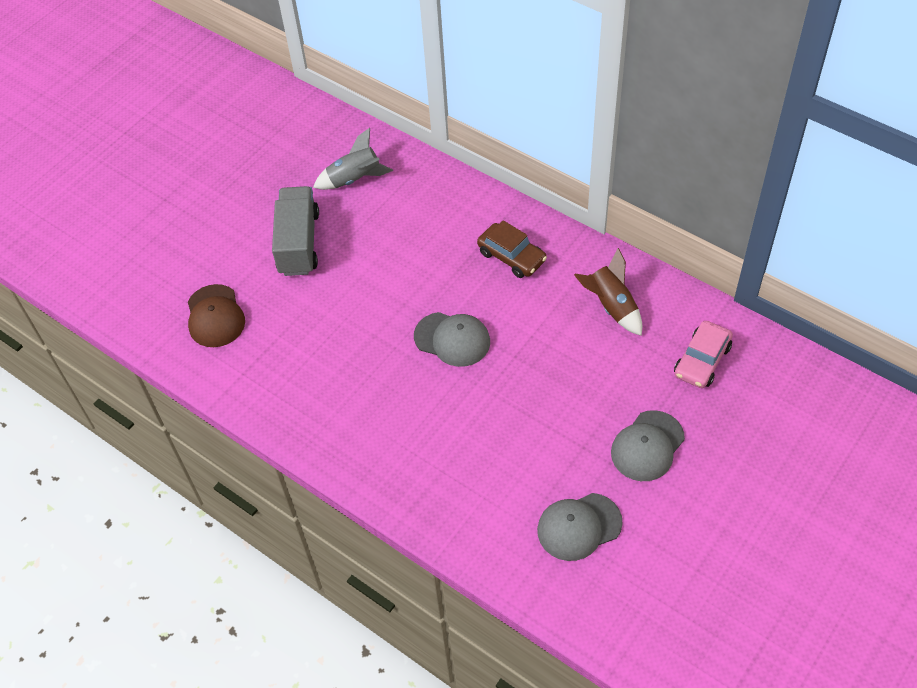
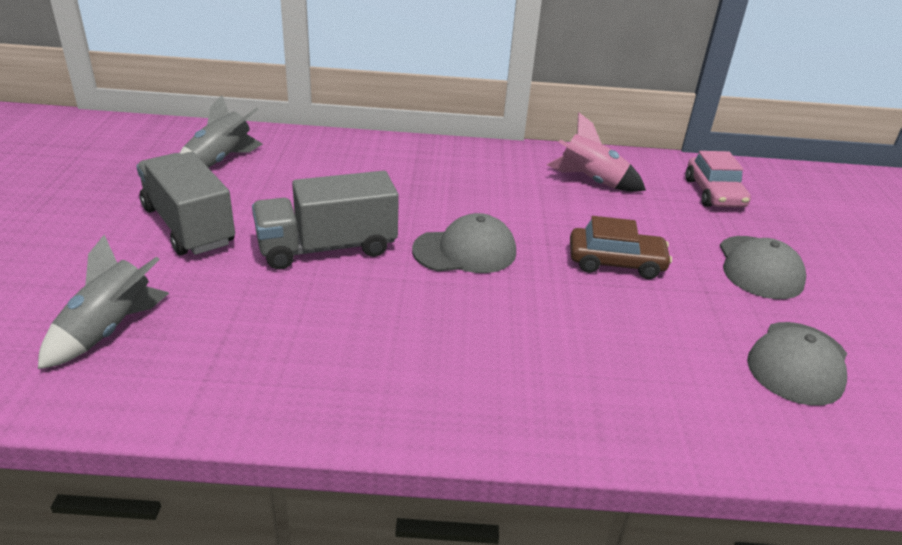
camera: 40 degrees left, 20 degrees down
(215, 316) = (109, 330): brown cap -> grey rocket
(368, 299) = (327, 248): none -> grey truck
(511, 256) = (456, 174): brown car -> brown car (616, 262)
(611, 306) = (591, 181): brown rocket -> pink rocket

